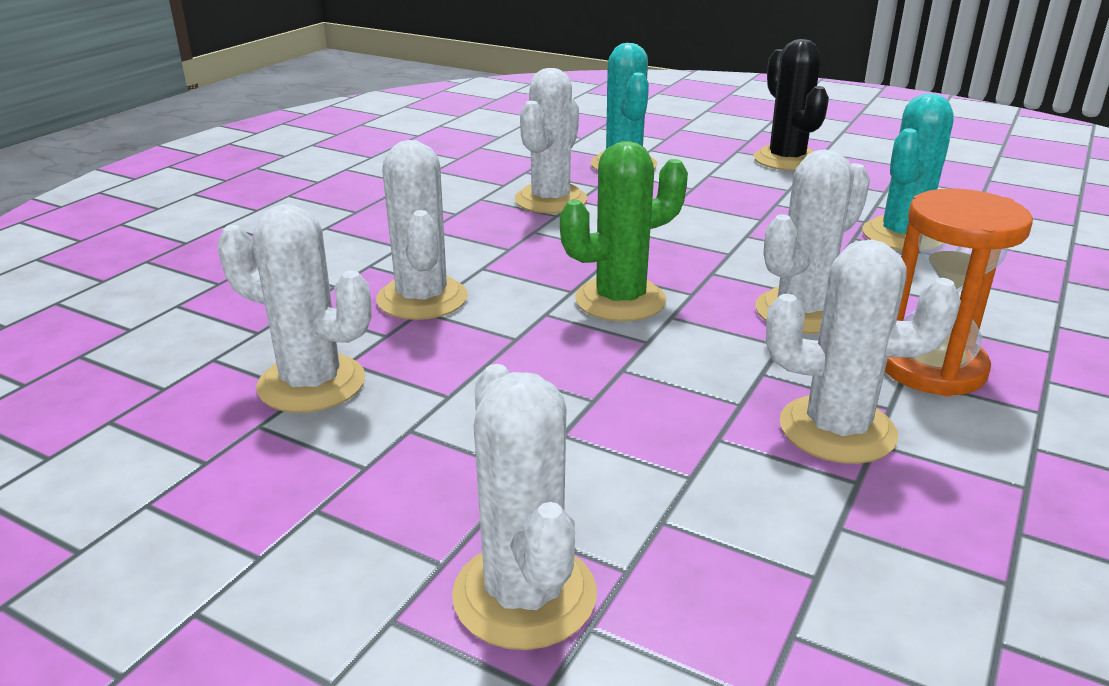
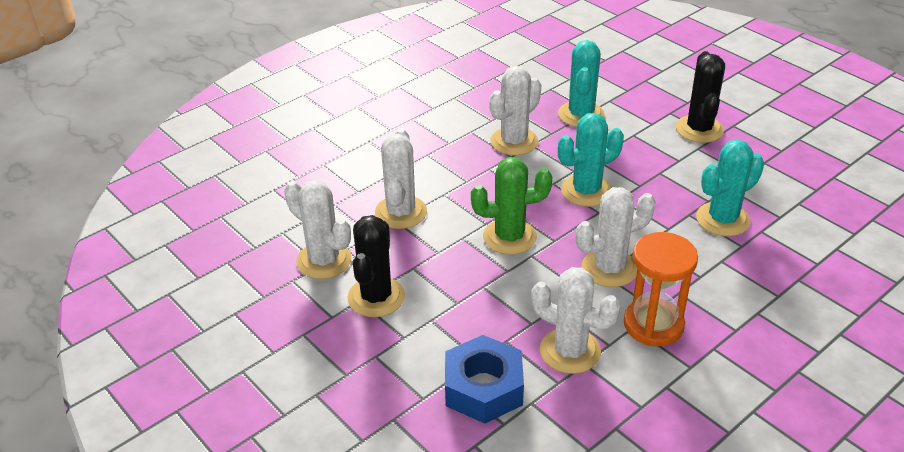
camera: 20 degrees right, 10 degrees up
(439, 419) = (376, 297): none -> black cactus
(524, 595) = (373, 398): white cactus -> none
(693, 234) = (586, 191): none -> turquoise cactus
(733, 522) = (483, 388): none -> blue nut

